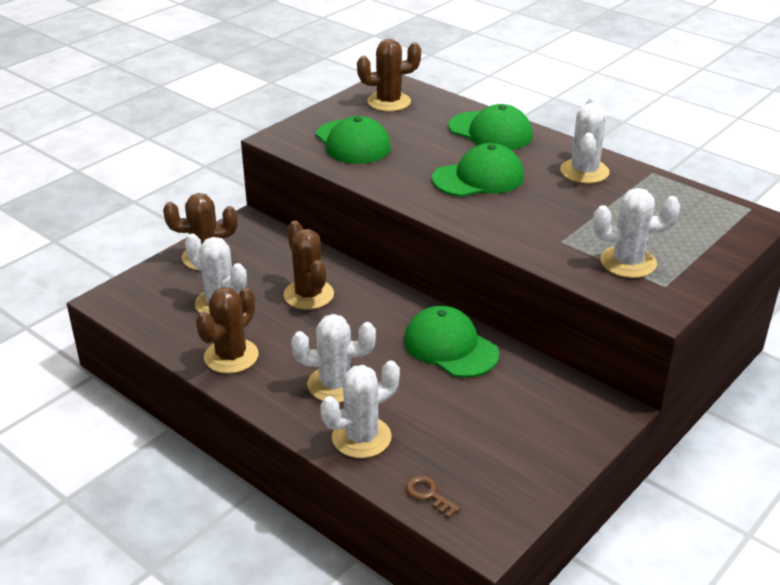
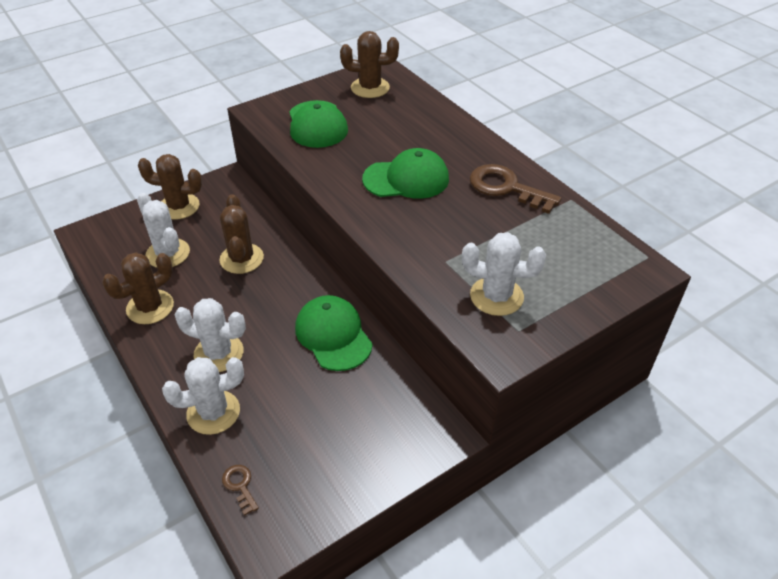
camera: 15 degrees right, 10 degrees up
(490, 132) = (442, 132): green cap -> none
(584, 171) = (506, 188): white cactus -> brown key

